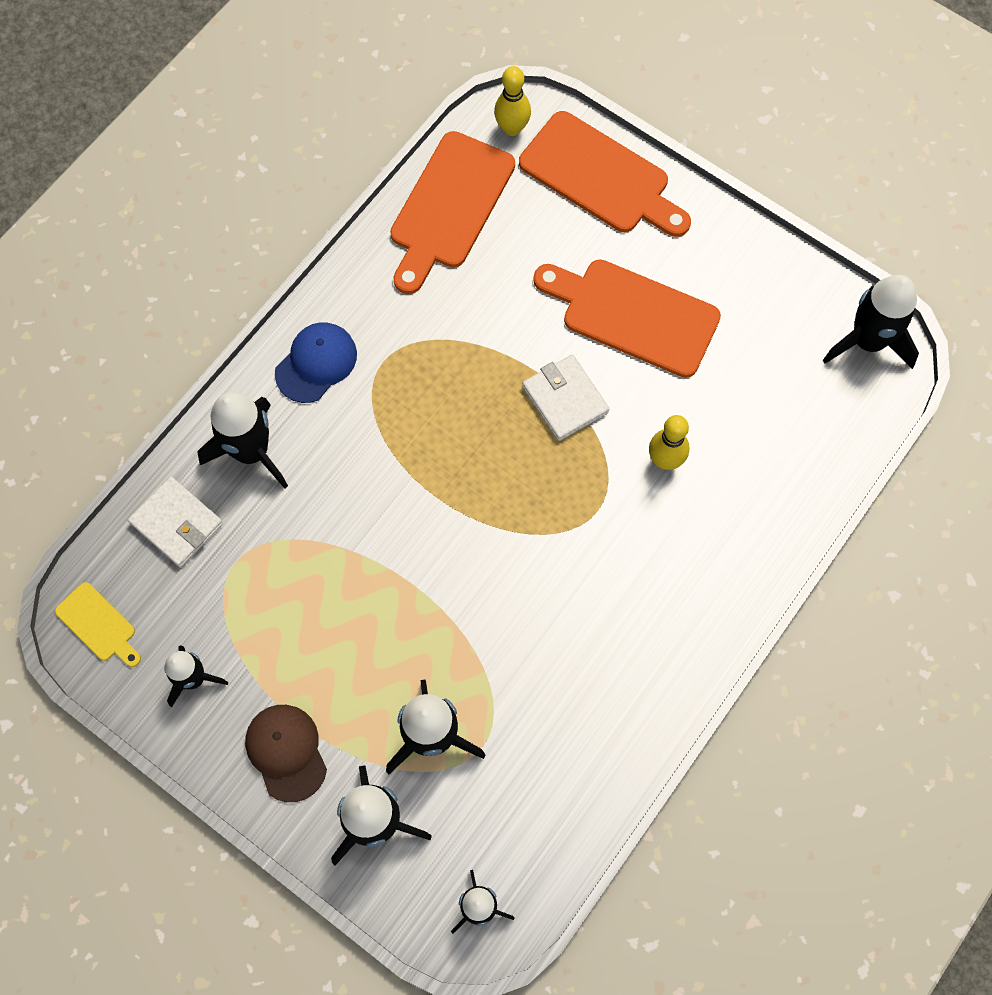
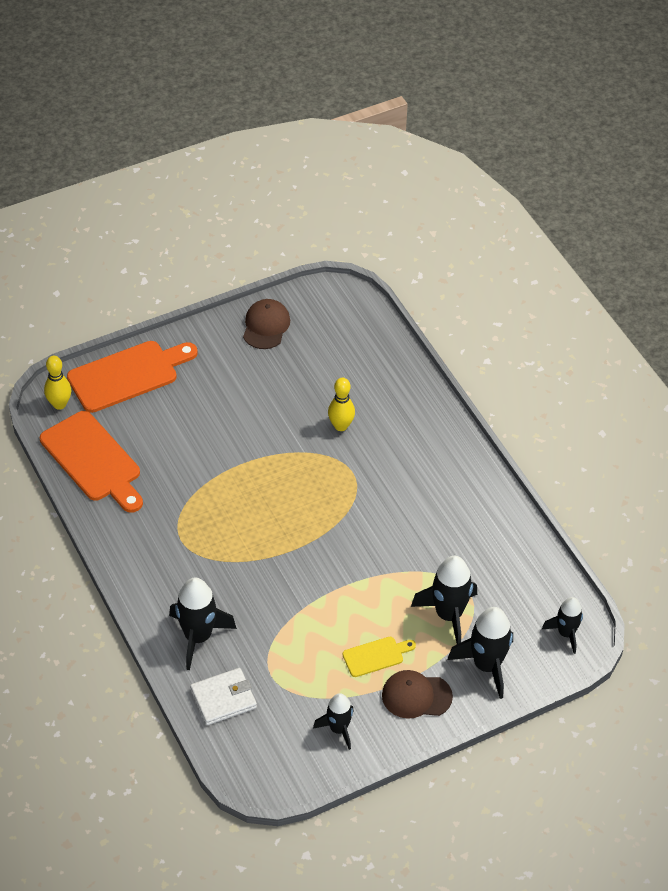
camera: 65 degrees left, 20 degrees down
(98, 625) = (269, 771): yellow cutting board -> yellow cutting board (376, 656)
(316, 363) = (158, 576): blue cap -> none
(565, 399) = (269, 457): white wallet -> none
(633, 315) = (234, 400): orange cutting board -> none
(776, 291) = (266, 326): none -> brown cap
(868, 341) = (326, 299): black rocket -> none

